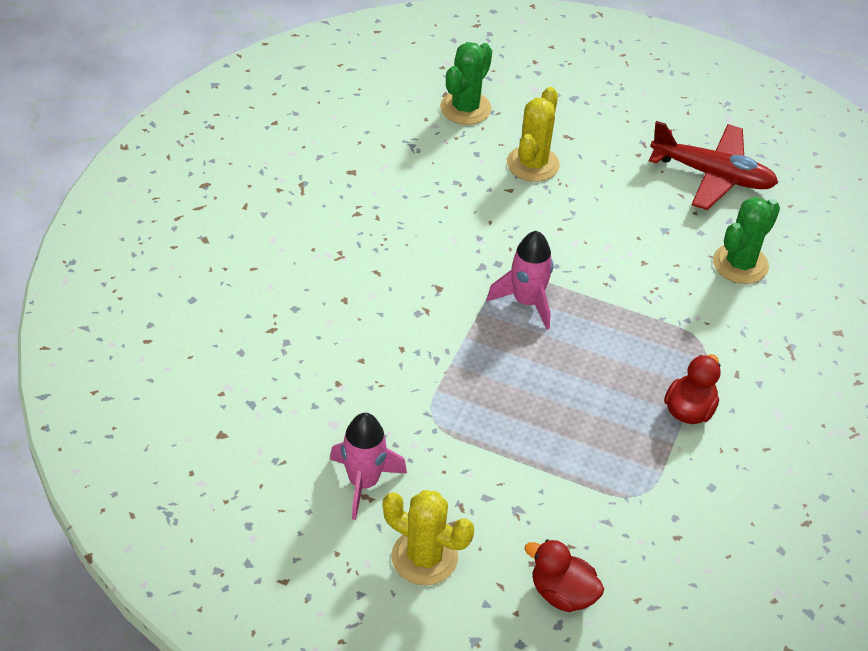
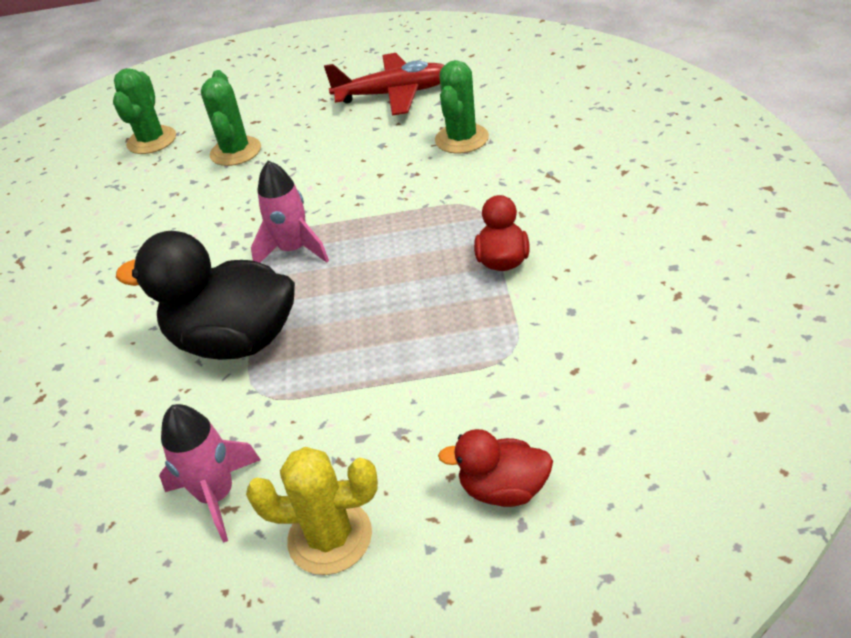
camera: 20 degrees left, 5 degrees down
(436, 362) = (234, 341): none -> black duck
(533, 164) = (235, 151): yellow cactus -> green cactus

